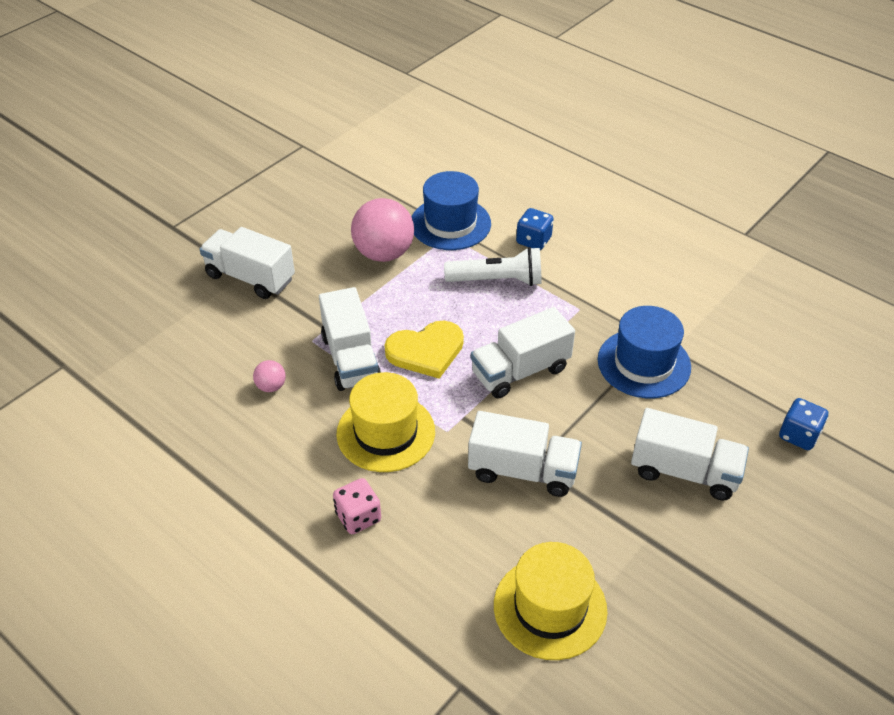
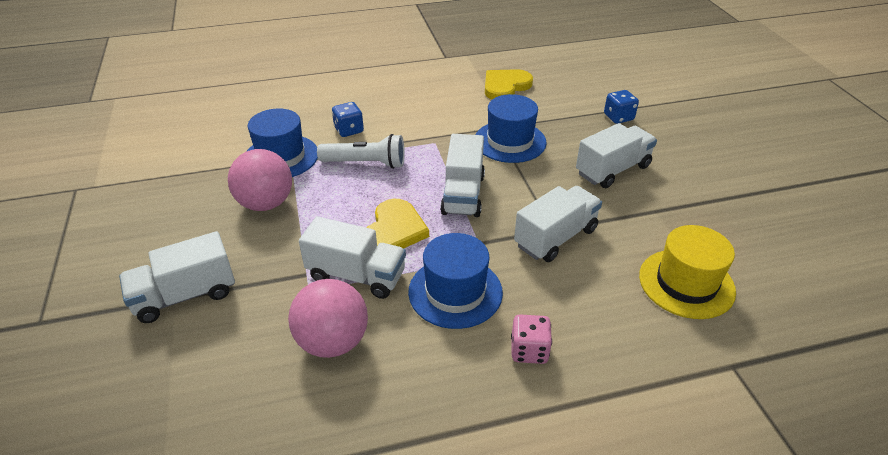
camera: 55 degrees left, 5 degrees down
(271, 386) = (333, 342): pink ball -> pink ball, size x2.21
(386, 432) = (455, 292): yellow hat -> blue hat
(497, 280) = (365, 163): white flashlight -> white flashlight turned 60 degrees clockwise
(745, 310) = (505, 86): none -> yellow heart

